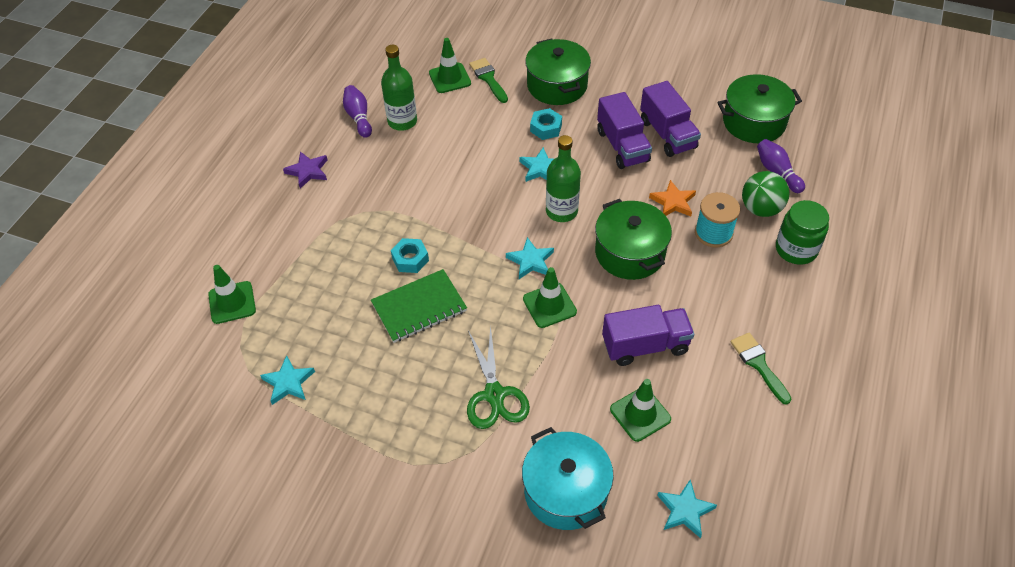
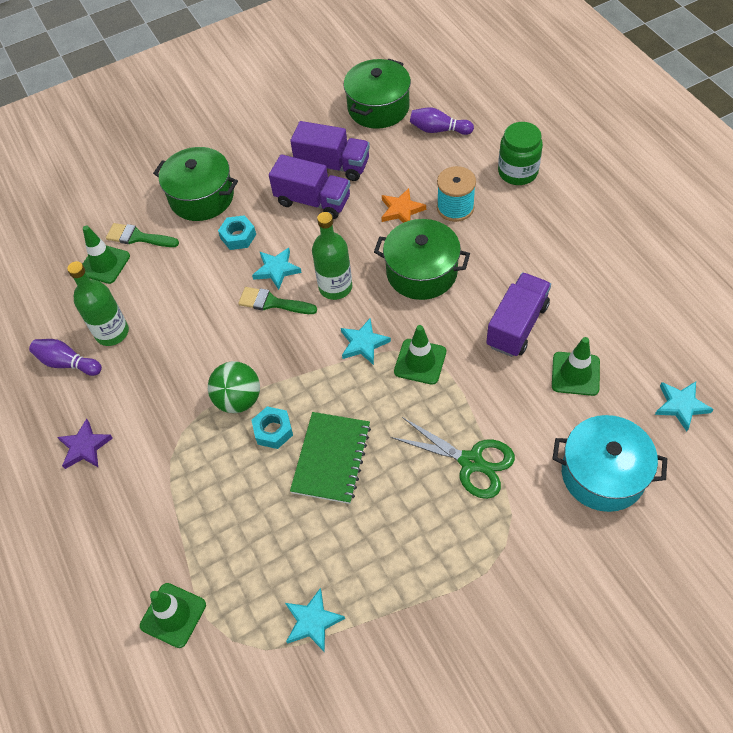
camera: 45 degrees left, 5 degrees up
(758, 364) = (596, 268): green brush -> green brush (272, 303)
(760, 209) = (462, 164): green ball -> green ball (238, 399)

